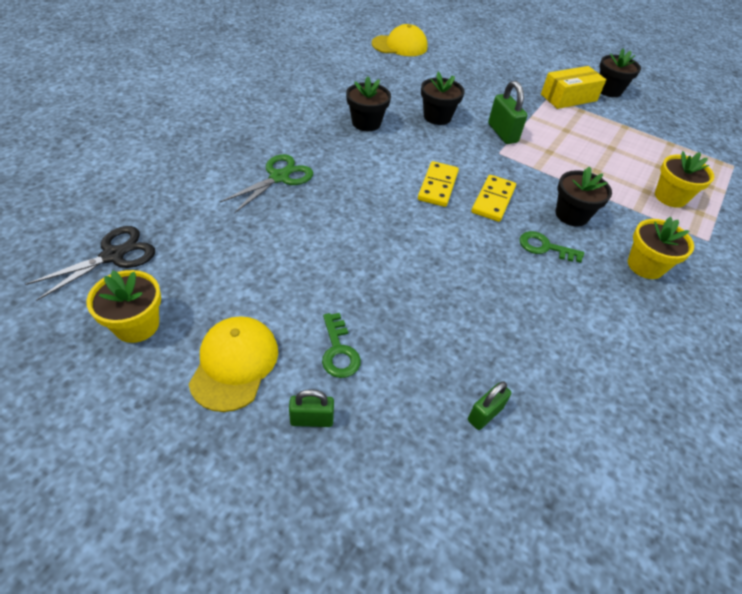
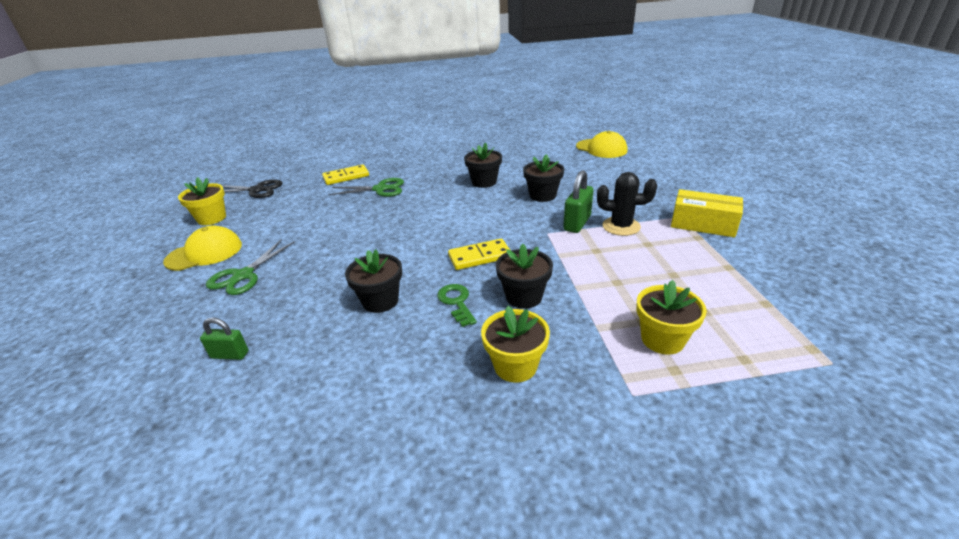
camera: 55 degrees right, 15 degrees down
(312, 419) = (177, 294): green padlock -> none
(338, 351) = (243, 276): green key -> green scissors
(437, 186) = (458, 231): yellow domino -> yellow domino (346, 177)
(531, 122) = (621, 226): none -> black cactus
(609, 90) = (771, 235): black flower pot -> black flower pot (380, 301)

